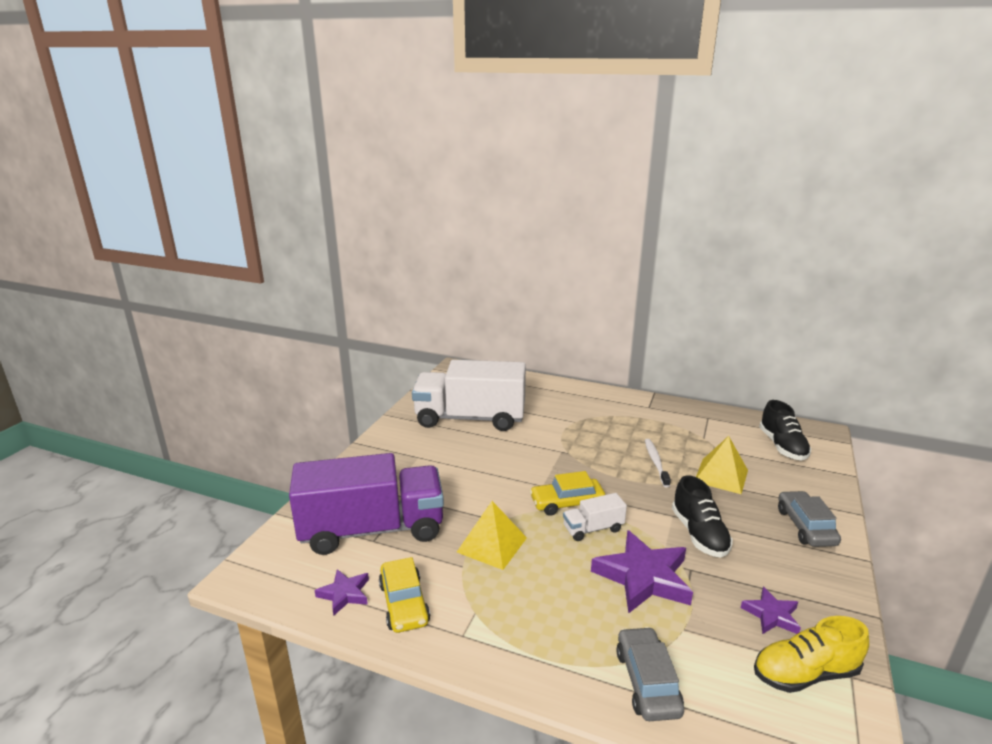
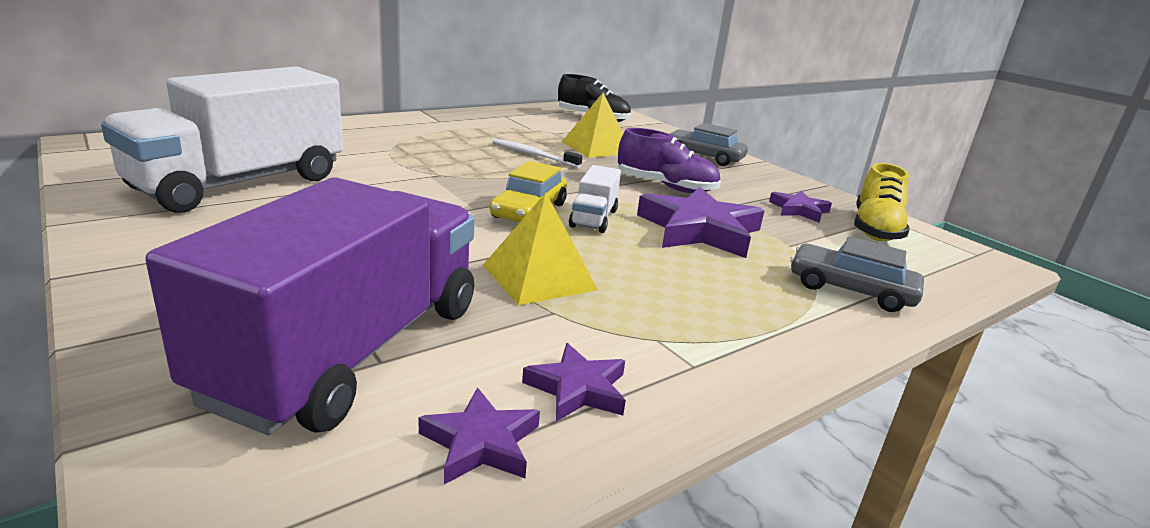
camera: 60 degrees left, 0 degrees up
(404, 603) = (577, 389): yellow car -> purple star
(699, 534) = (666, 187): black shoe -> purple shoe

